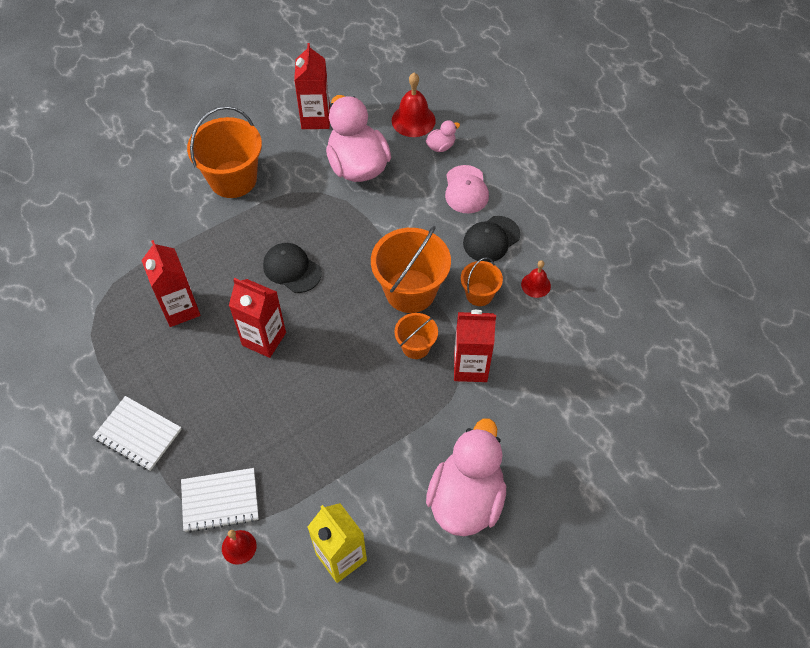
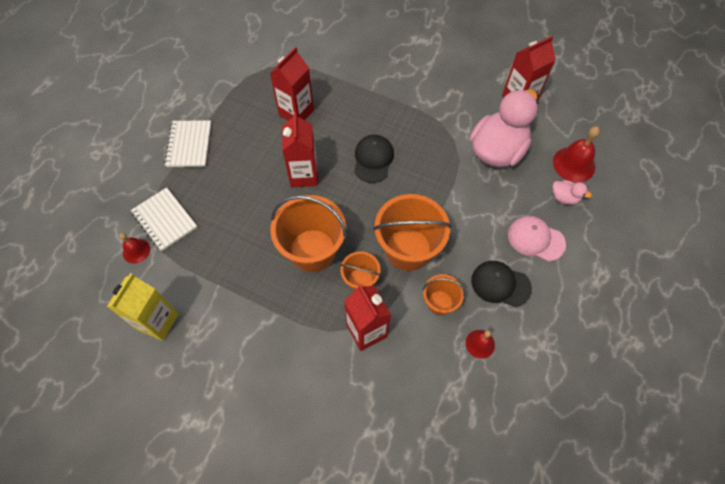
camera: 60 degrees right, 5 degrees up
(233, 179) = (423, 80): orange bucket -> orange bucket (312, 250)
(466, 189) = (535, 239): pink cap -> pink cap turned 60 degrees clockwise
(466, 499) = (247, 388): pink duck -> none

